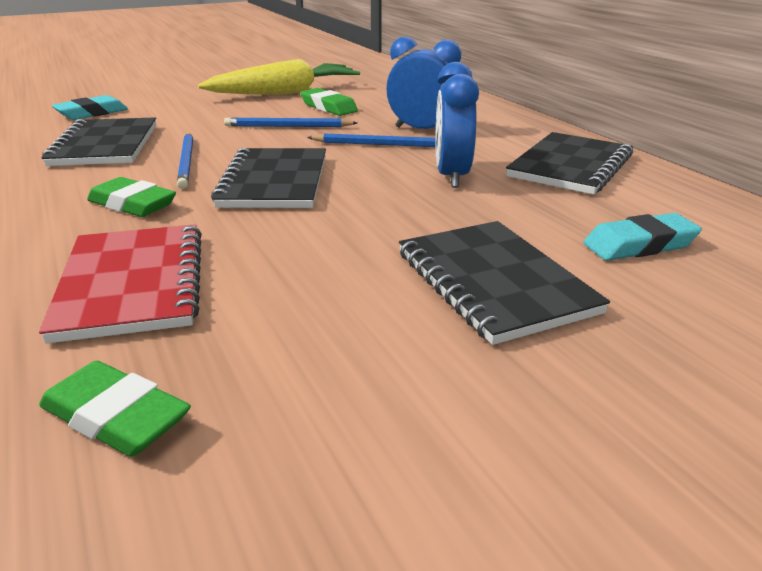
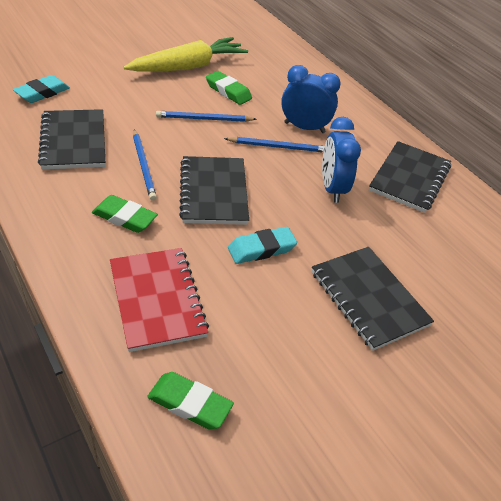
camera: 10 degrees left, 15 degrees up
(639, 245) = (450, 264): turquoise eraser -> turquoise eraser (261, 249)

